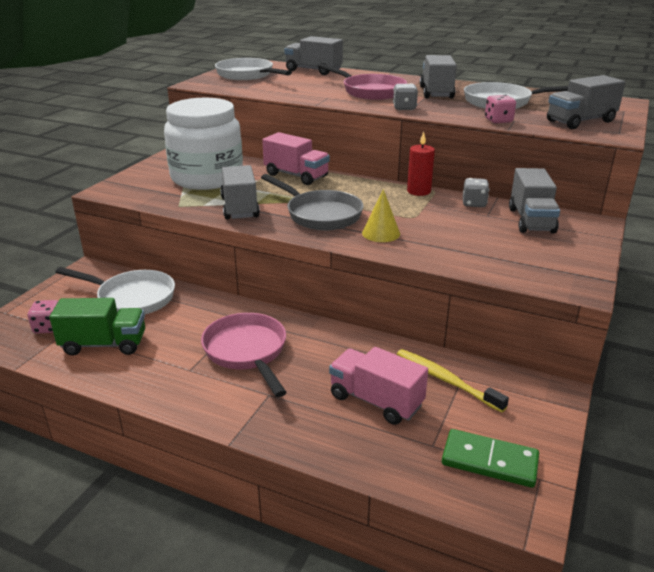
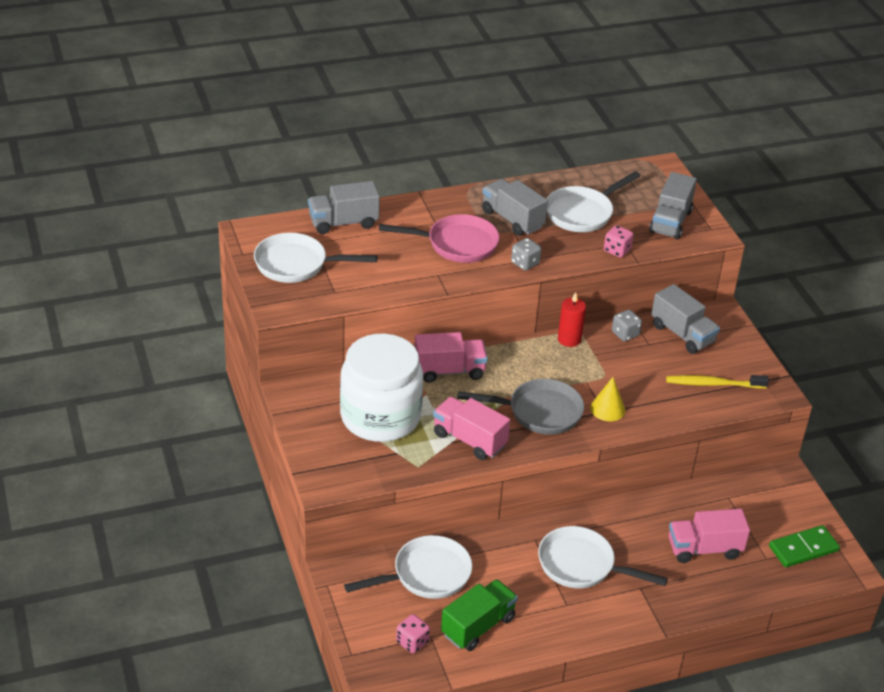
camera: 45 degrees left, 10 degrees up
(240, 208) = (469, 440): grey truck -> pink truck
(247, 352) = (582, 565): pink pan -> white pan
(446, 380) = (723, 506): yellow toothbrush -> yellow toothbrush (713, 384)

